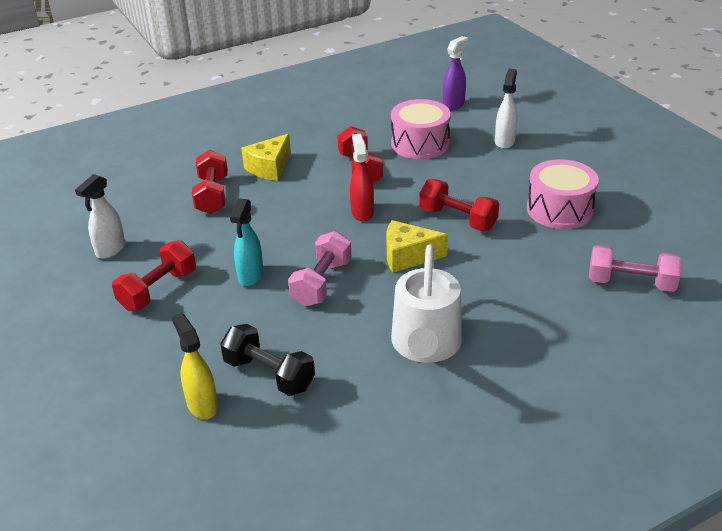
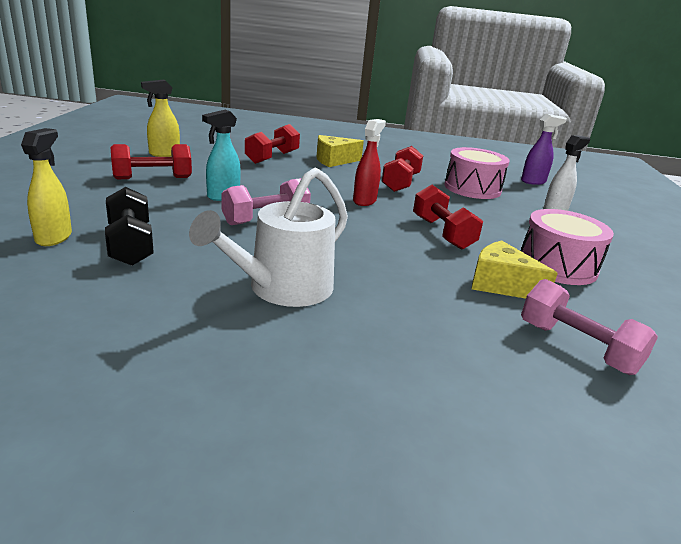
camera: 30 degrees right, 10 degrees down
(110, 250) = (164, 154): white spray bottle -> yellow spray bottle
(408, 256) = (362, 234): yellow cheese -> yellow cheese (501, 285)

